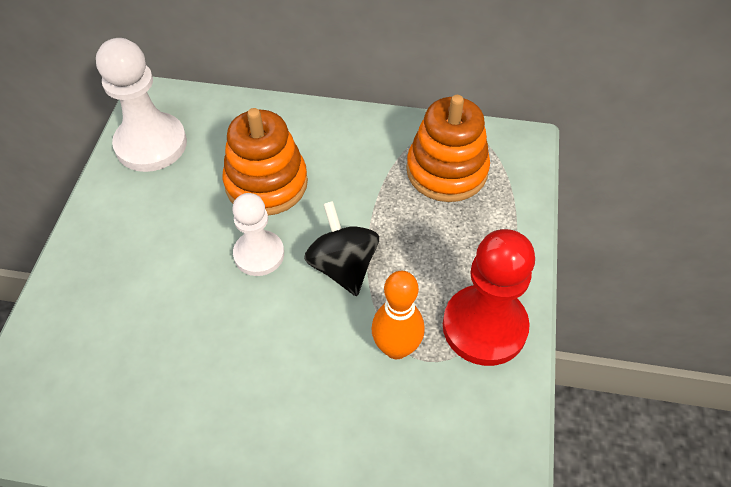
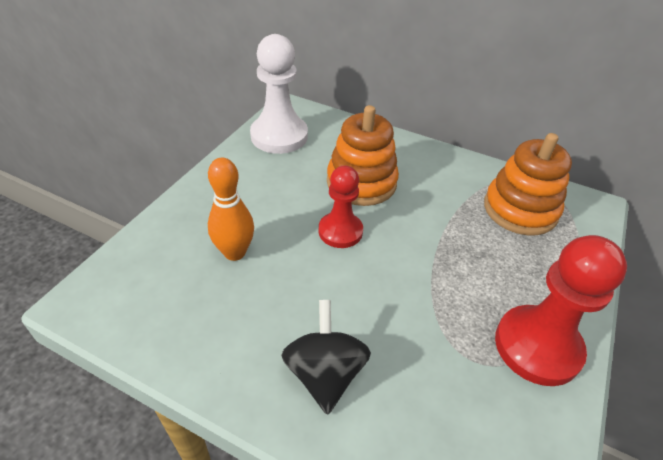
camera: 15 degrees right, 10 degrees down
(259, 254) = (340, 231): white pawn -> red pawn
(343, 266) = (411, 259): black spinning top -> black spinning top (325, 373)
(396, 348) = (446, 340): orange bowling pin -> orange bowling pin (234, 252)

